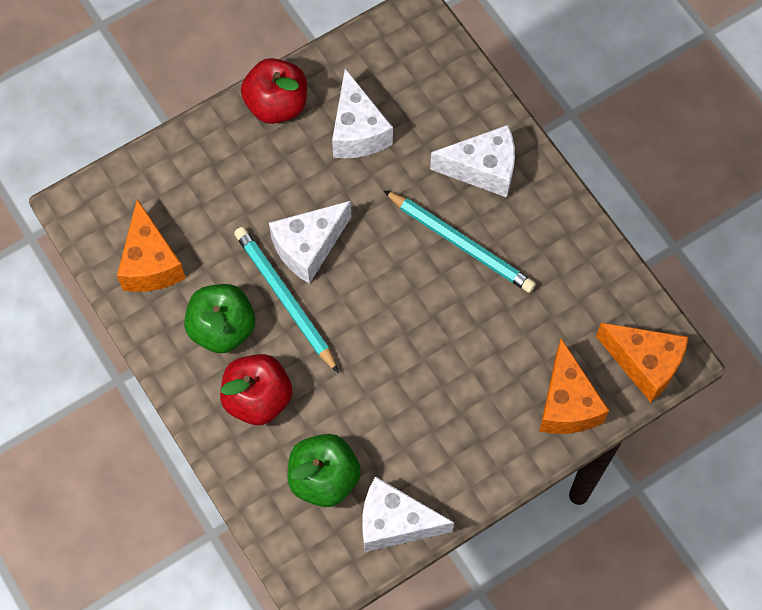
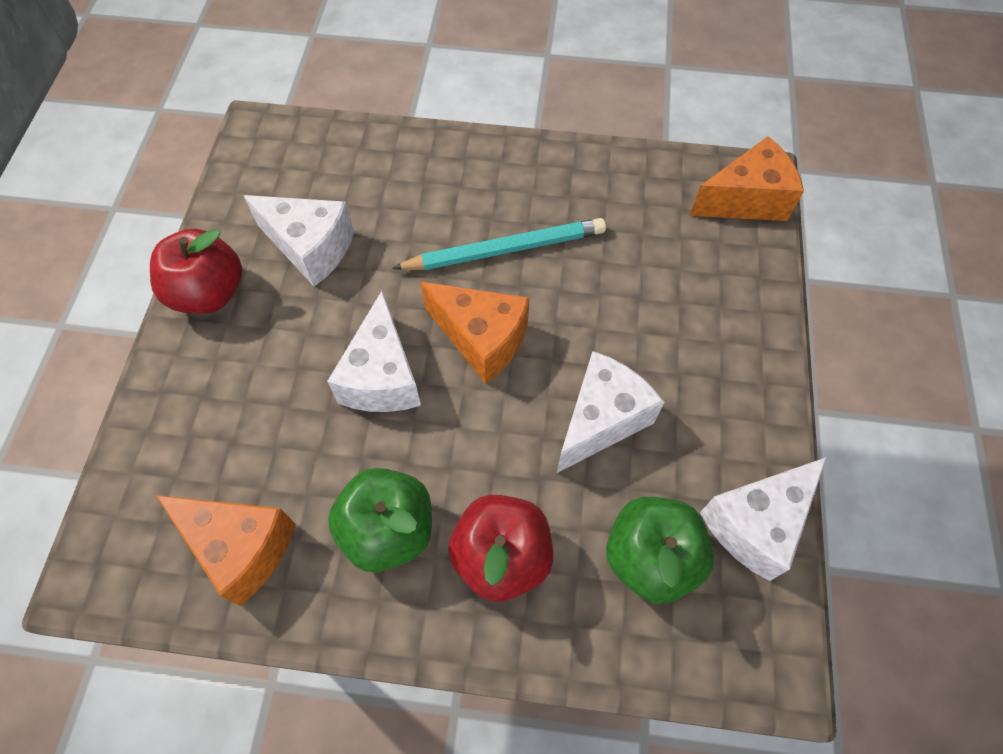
camera: 50 degrees left, 5 degrees down
(285, 299) = (415, 440): turquoise pencil -> none
(483, 169) = (451, 183): white cheese -> white cheese (601, 420)
(567, 403) = (739, 281): orange cheese -> orange cheese (482, 339)

